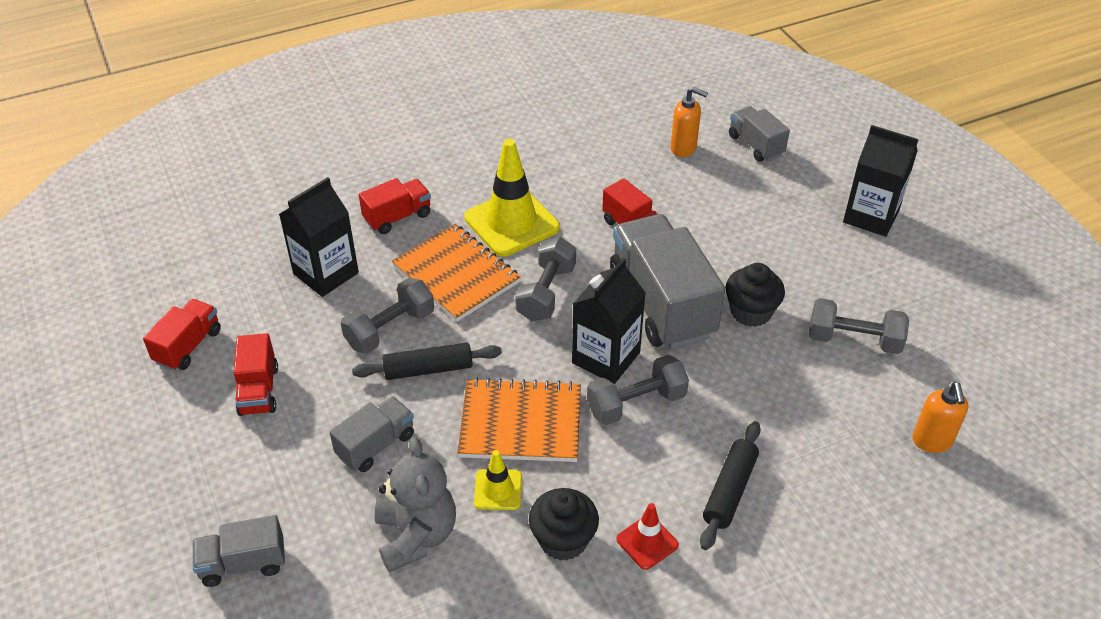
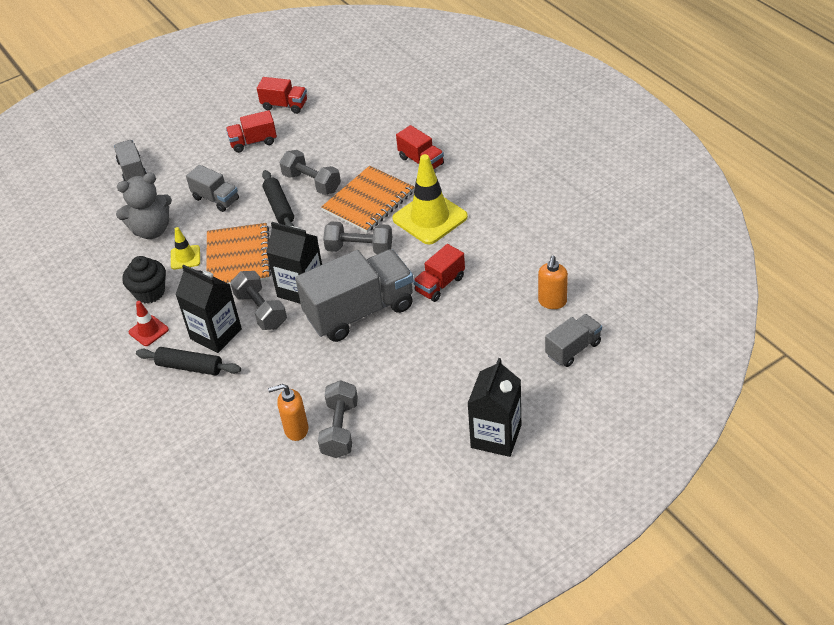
camera: 85 degrees right, 0 degrees up
(326, 273) = (357, 143): black carton -> black carton (216, 334)
(750, 312) = (360, 363): black cupcake -> none
(932, 441) = (241, 481): orange soap dispenser -> orange soap dispenser (296, 429)

